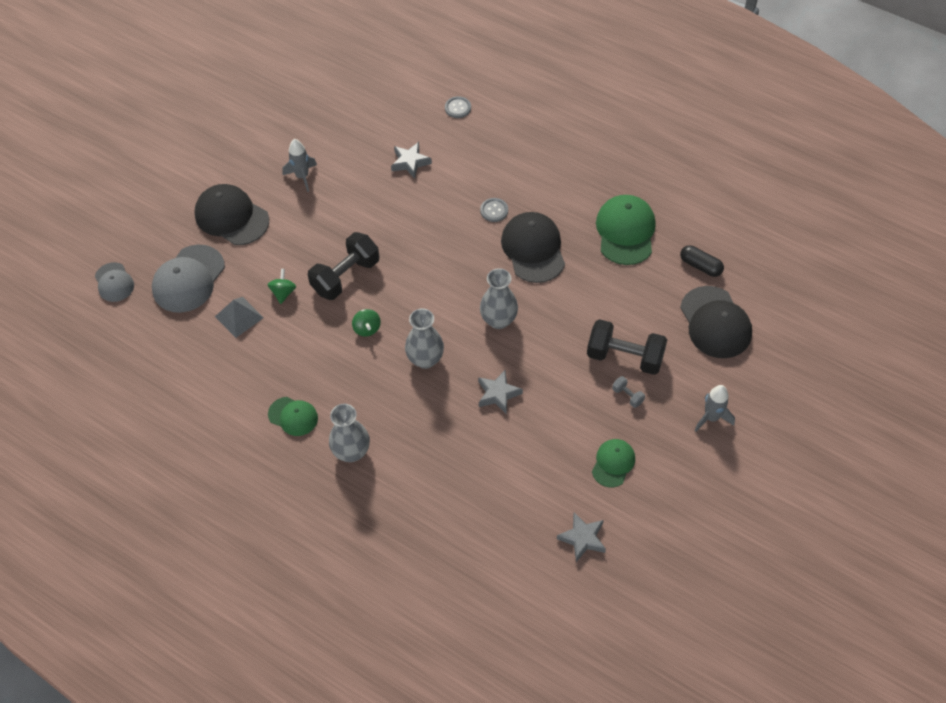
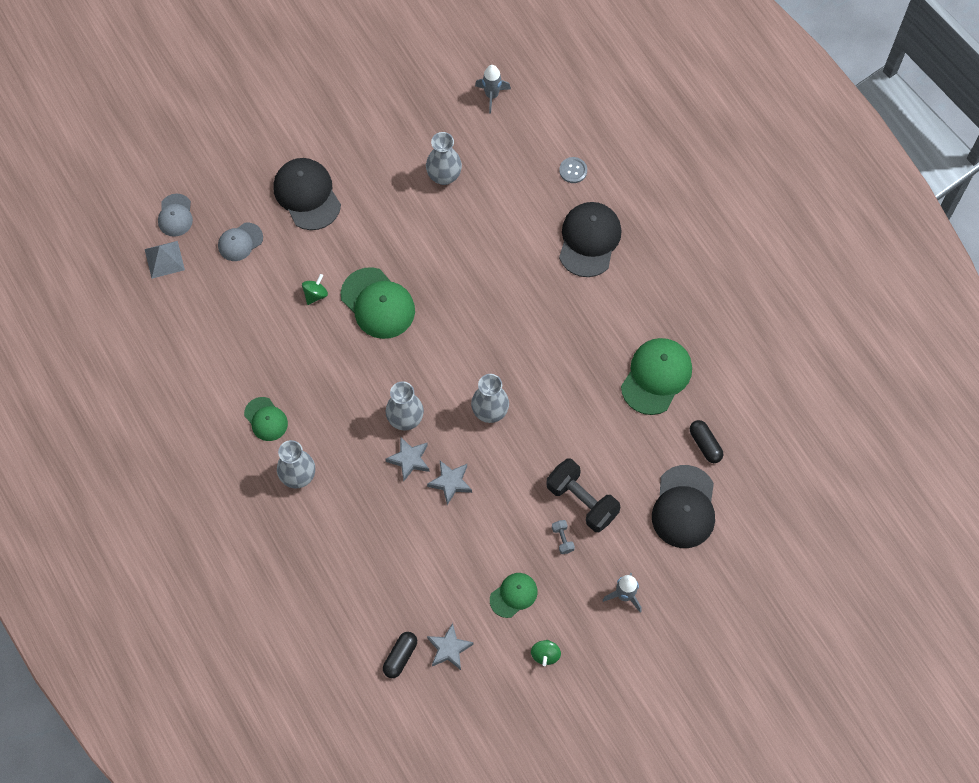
camera: 25 degrees right, 10 degrees up
(188, 279) = (240, 242): grey cap -> grey cap, size x0.58
(239, 317) = (266, 300): grey pyramid -> grey pyramid (164, 259)
(302, 176) = (390, 180): grey rocket -> grey rocket (492, 95)
(345, 276) = (378, 303): black dumbbell -> green cap
(348, 155) = (444, 176): none -> grey vase
(367, 328) = (370, 365): green spinning top -> green spinning top (545, 655)
(410, 162) = (497, 210): grey star -> grey star (409, 460)
(494, 210) = (547, 298): grey button -> none
(533, 249) = (561, 354): black cap -> black cap (589, 240)
(541, 568) = (400, 657): none -> black capsule

